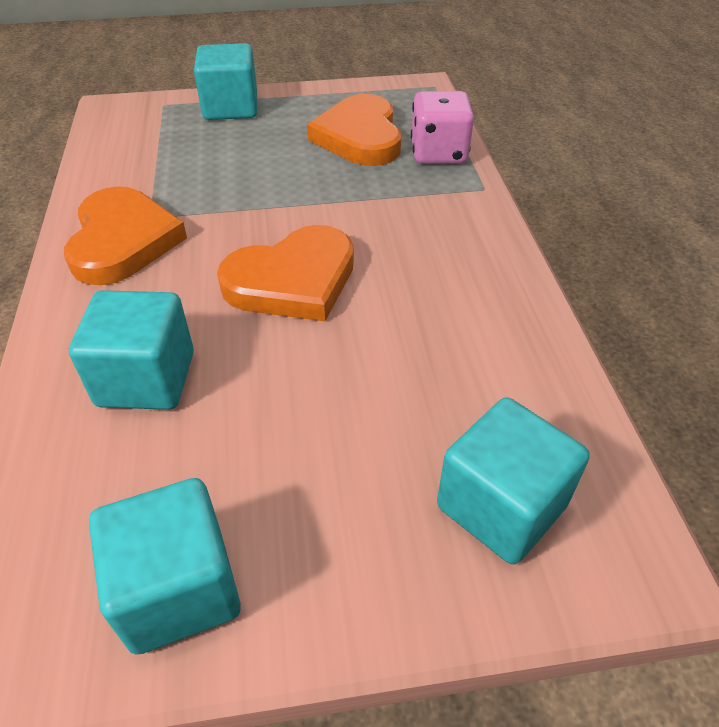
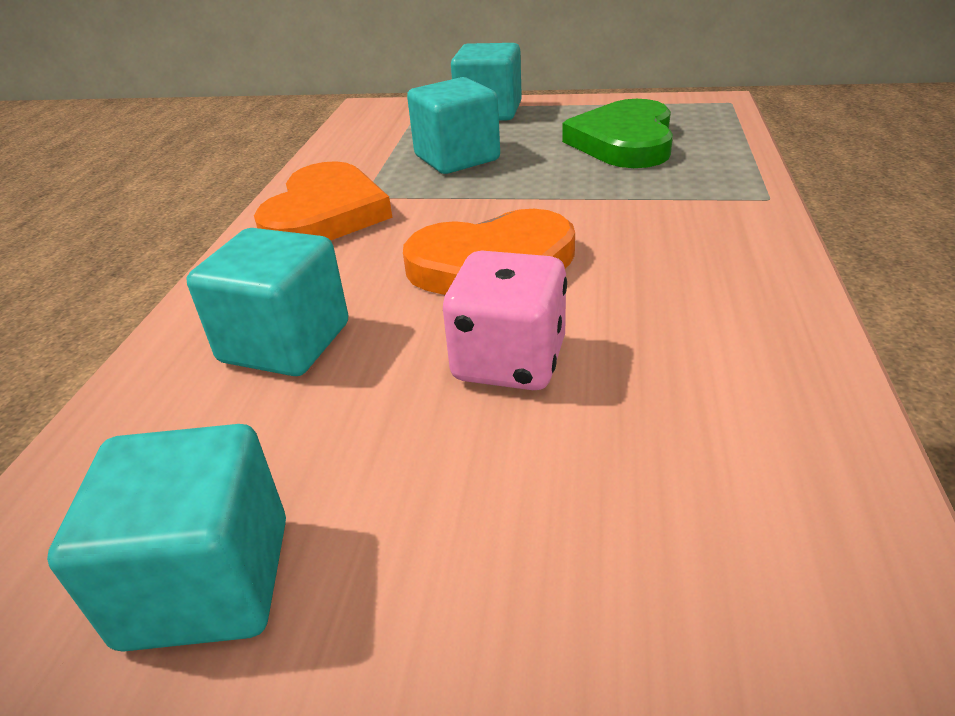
camera: 20 degrees right, 10 degrees down
(360, 137) = (624, 142): orange heart -> green heart
(438, 153) = (717, 161): pink dice -> pink dice (509, 361)
(501, 506) = (693, 574): turquoise cube -> turquoise cube (457, 158)

